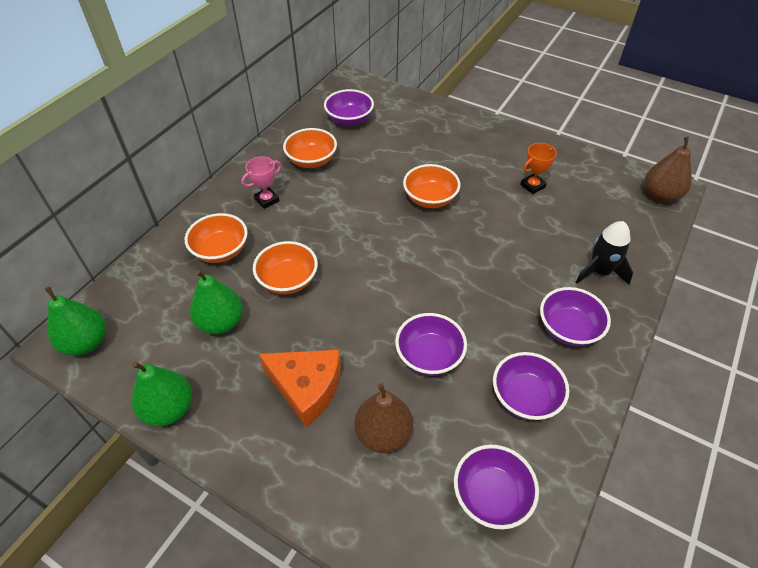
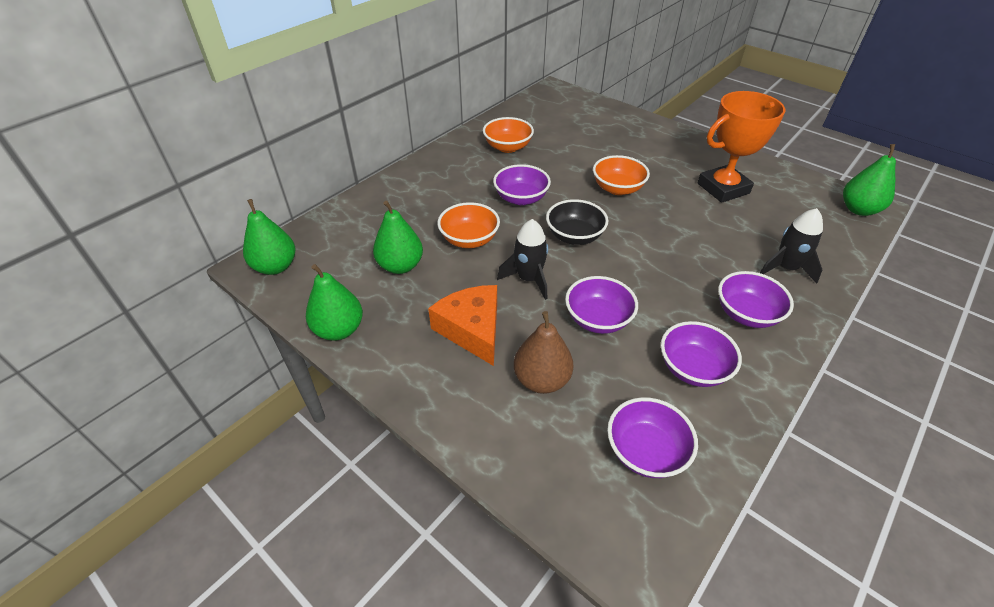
camera: 10 degrees right, 5 degrees down
(221, 251) = (411, 209): orange bowl -> none
(267, 200) = (460, 174): pink trophy -> none
(306, 387) = (472, 330): orange cheese -> orange cheese turned 150 degrees counterclockwise
(349, 120) = (548, 119): purple bowl -> purple bowl (521, 198)
(355, 319) = (528, 279): none -> black rocket
(394, 262) = (574, 236): none -> black bowl
(532, 186) = (723, 188): orange trophy -> orange trophy, size x2.04
(660, 195) = (858, 209): brown pear -> green pear

